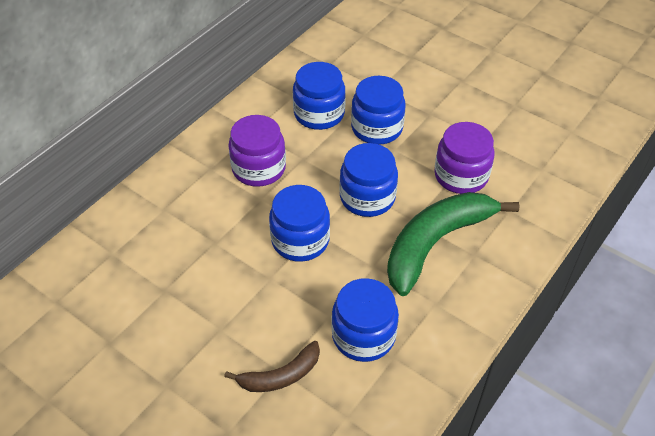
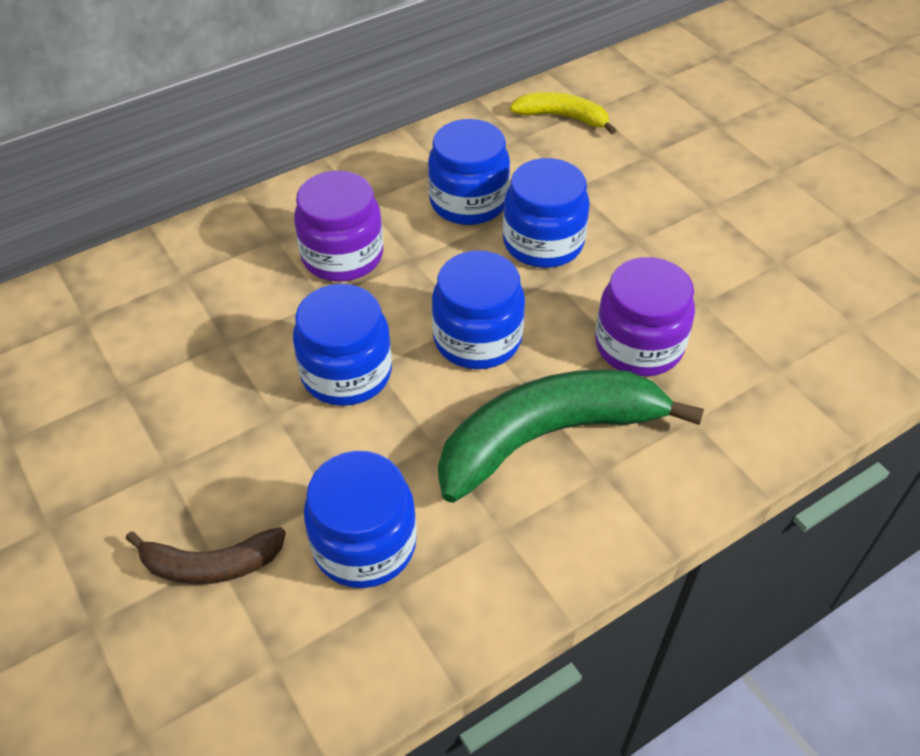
camera: 20 degrees right, 0 degrees up
(349, 45) = (562, 117): none -> yellow banana

